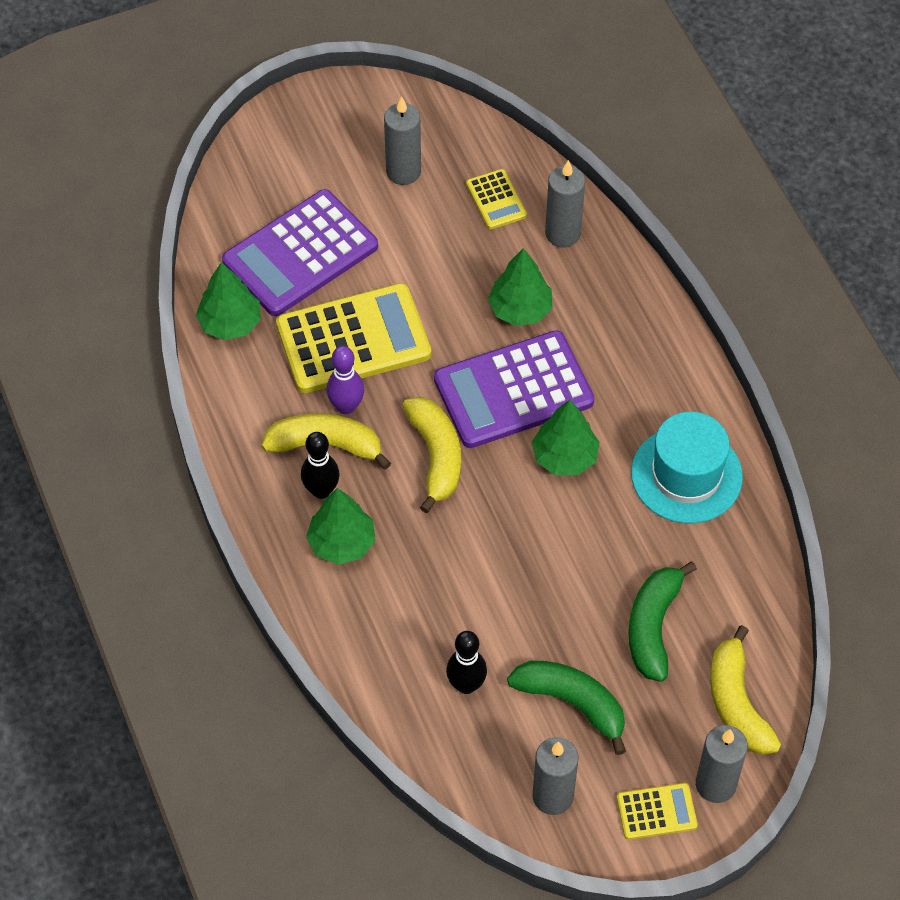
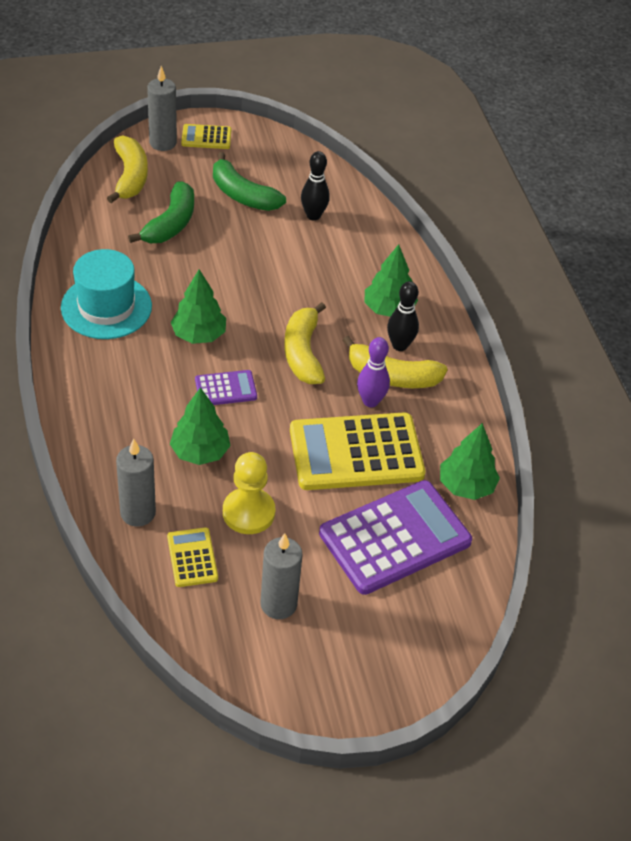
camera: 175 degrees left, 10 degrees down
(453, 253) = (248, 512): none -> yellow pawn
(513, 390) = (226, 389): purple calculator -> purple calculator, size x0.47
(552, 796) = (270, 154): grey candle -> none

